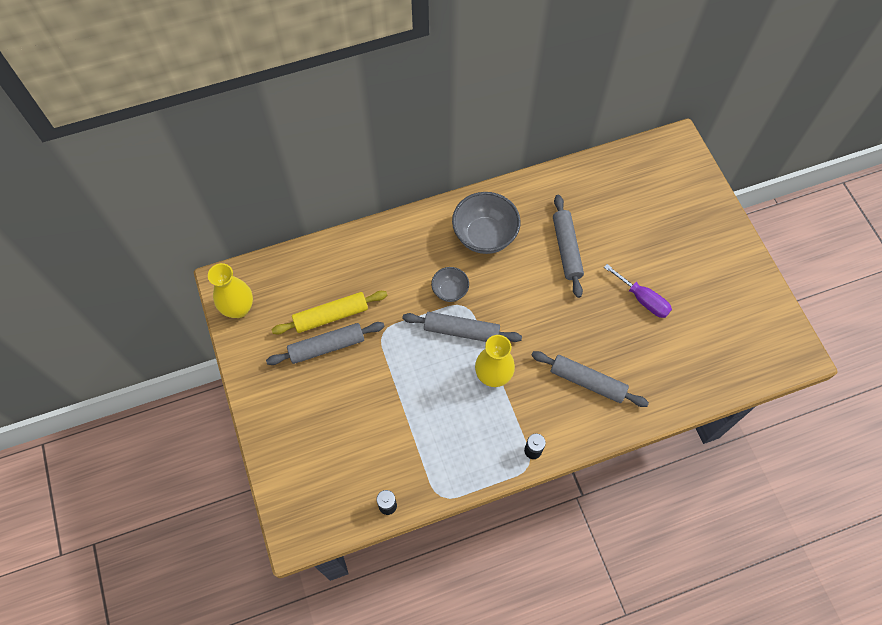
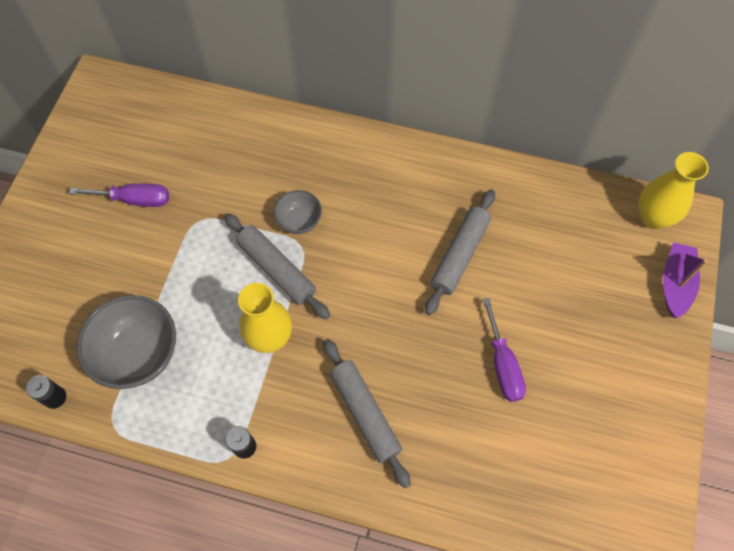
camera: 35 degrees right, 0 degrees up
(239, 308) = (89, 112): yellow vase -> yellow vase (652, 217)
(327, 347) = (135, 200): grey rolling pin -> purple screwdriver
(331, 316) = (164, 172): yellow rolling pin -> none
(484, 236) = (381, 188): grey bowl -> grey bowl (139, 354)
(701, 188) = (675, 284): none -> purple boat

